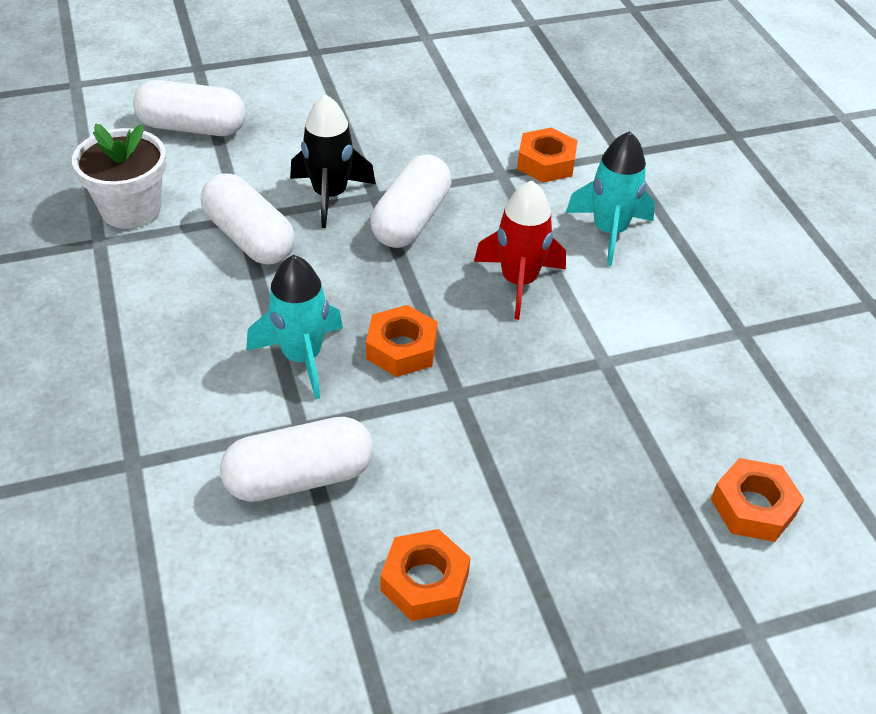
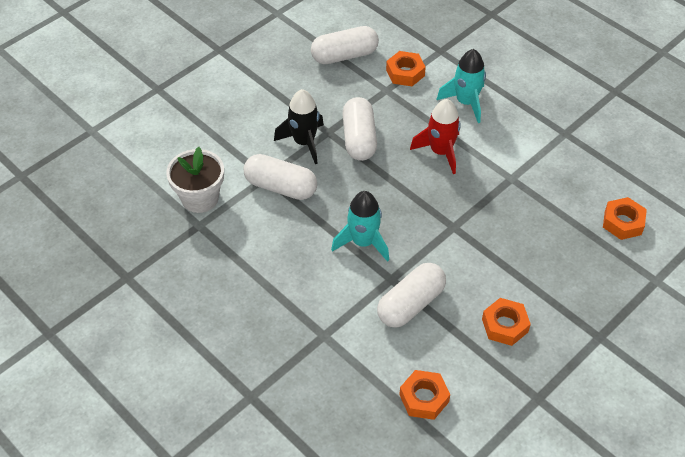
camera: 25 degrees left, 5 degrees up
(192, 127) = (190, 131): white capsule -> white capsule (344, 55)
(401, 348) = (409, 215): orange nut -> orange nut (424, 398)

